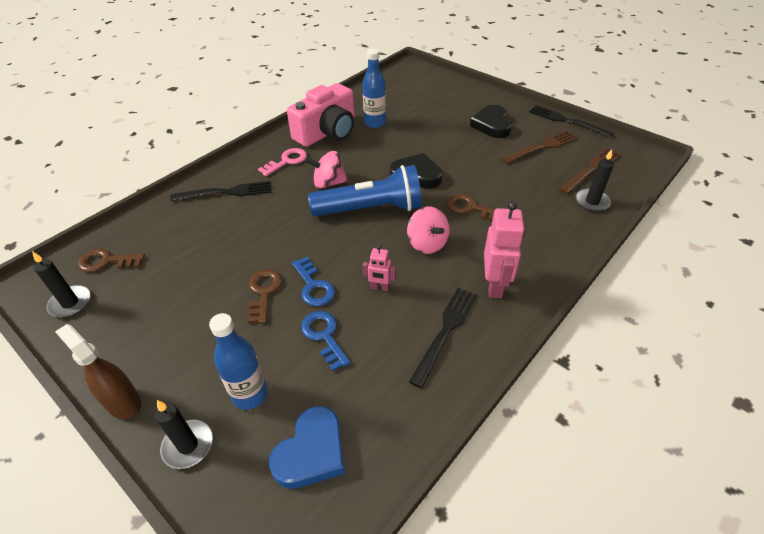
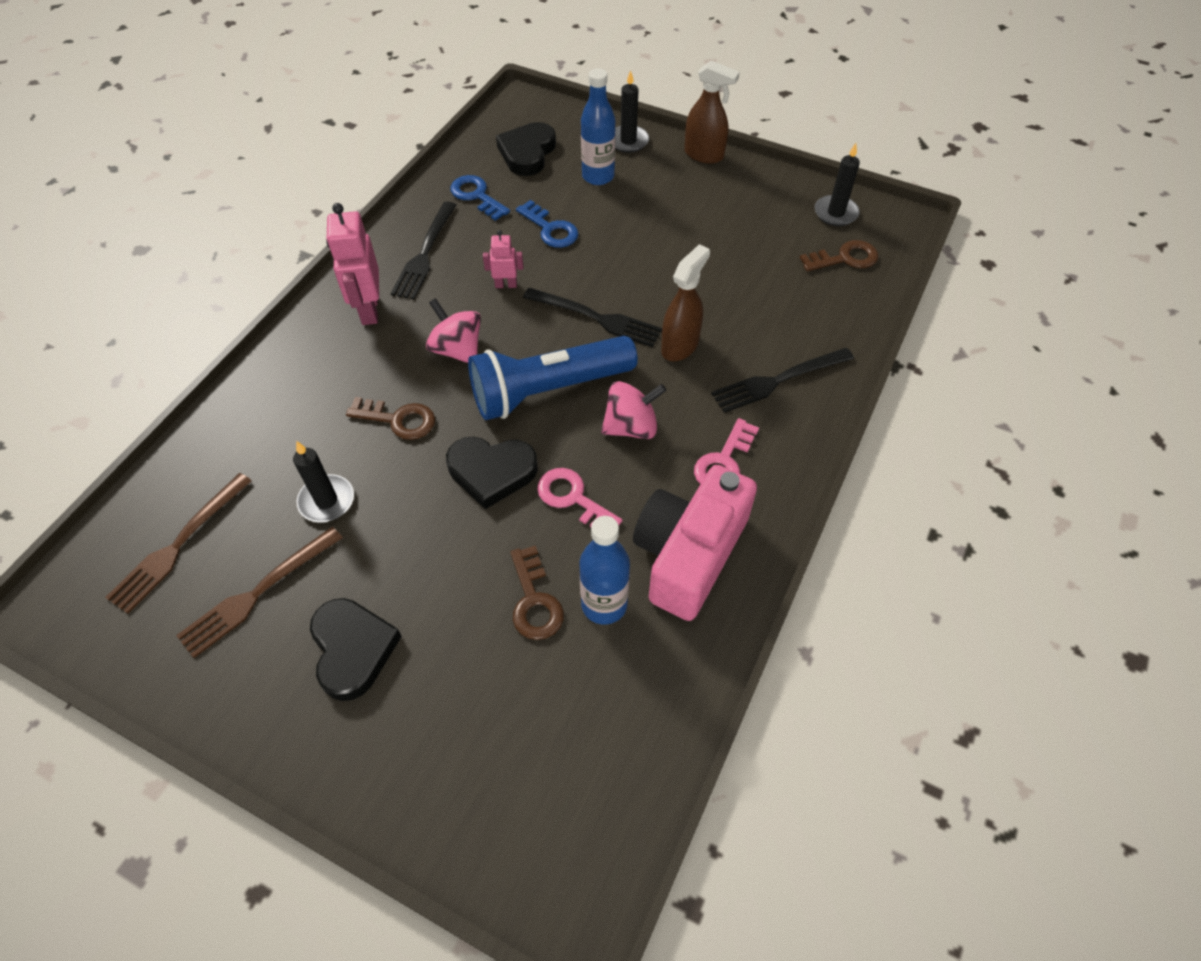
camera: 165 degrees right, 10 degrees up
(263, 292) = (636, 257): brown key -> brown key (534, 600)
(272, 221) = (680, 346): none -> brown spray bottle
(311, 452) = (527, 153): blue heart -> black heart
(313, 286) = (583, 273): blue key -> blue key (476, 196)
(375, 158) = (573, 499): none -> pink key
(566, 121) = (181, 701): black fork -> black fork (597, 318)
(592, 202) = (203, 467): black candle -> black candle (326, 501)

